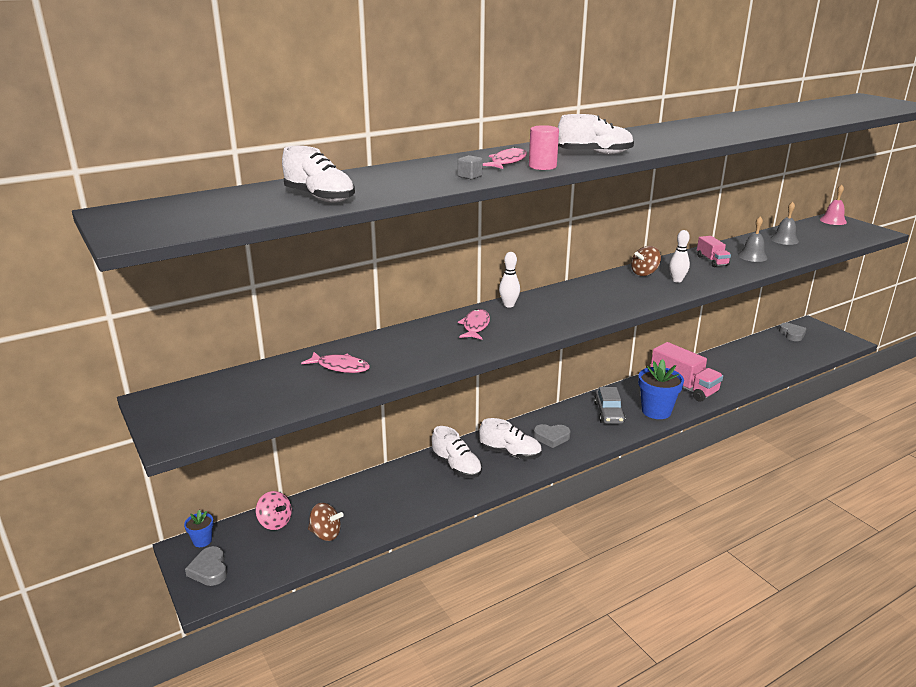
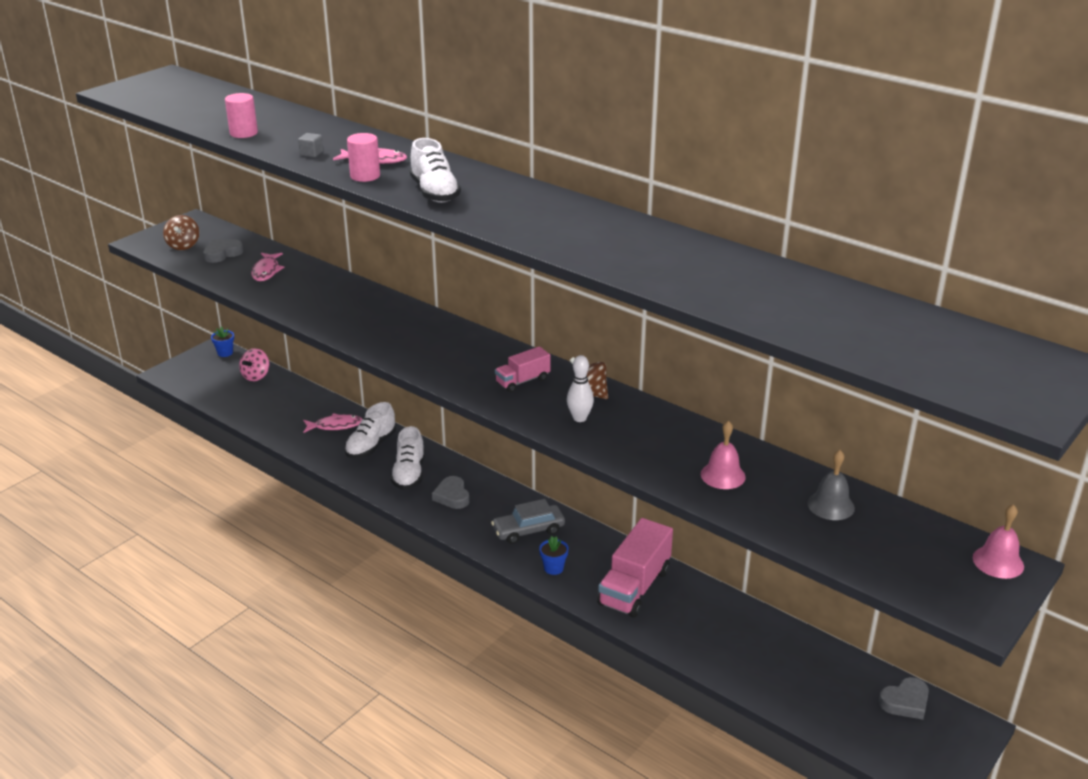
camera: 70 degrees right, 5 degrees up
(209, 570) = (193, 366): grey heart -> grey heart (222, 253)
(319, 198) = (221, 117): white shoe -> none
(326, 534) = (248, 403): brown spinning top -> brown spinning top (183, 246)
(383, 193) = (243, 133): none -> pink cylinder
(475, 326) = (375, 314): pink fish -> pink fish (335, 426)
(509, 305) = (437, 322): white bowling pin -> none
(656, 411) = (553, 568): blue flower pot -> blue flower pot, size x0.49
(712, 261) = (675, 441): pink truck -> pink truck (522, 381)
(752, 256) = (723, 475): grey bell -> pink bell

